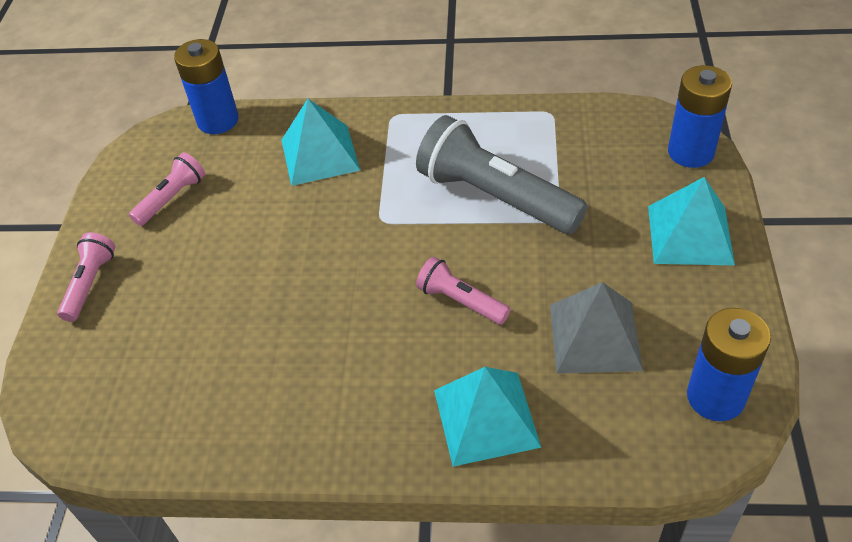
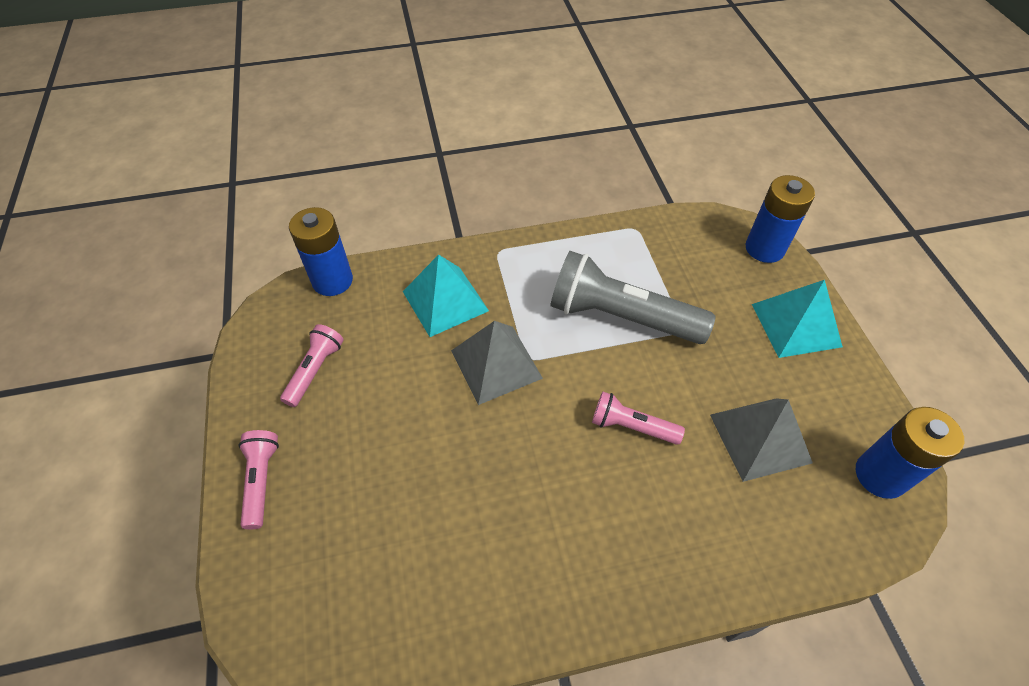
camera: 20 degrees left, 5 degrees up
(347, 220) = (496, 364): none -> grey pyramid
(486, 418) = (701, 541): turquoise pyramid -> none

